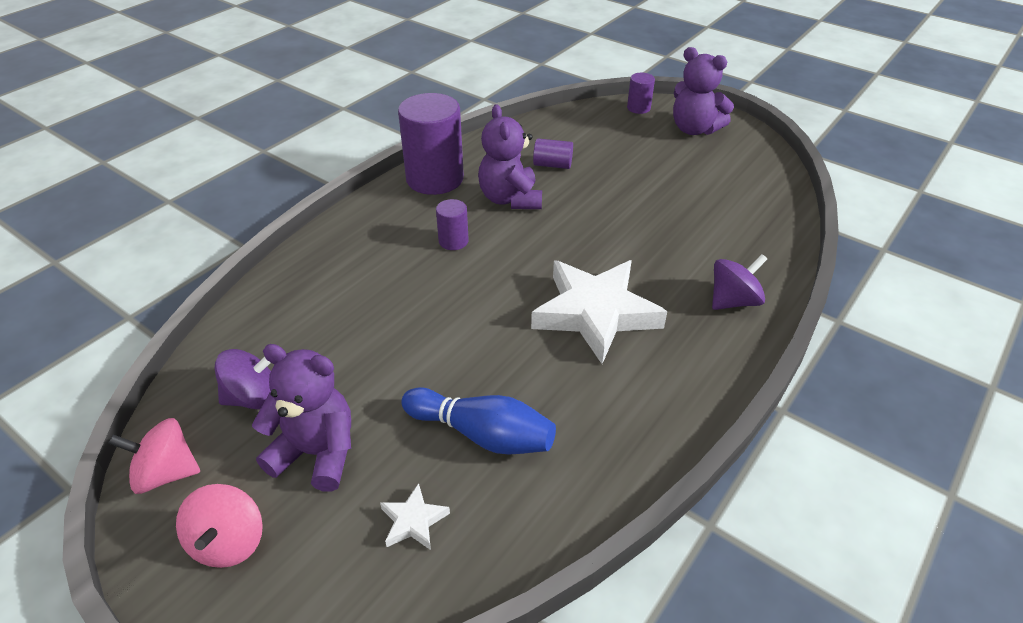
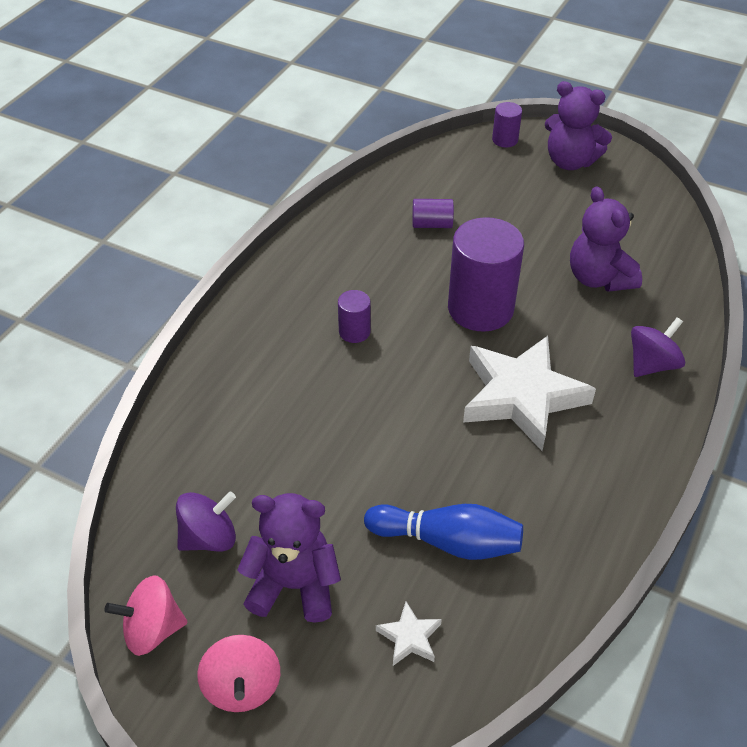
camera: 10 degrees left, 5 degrees up
(435, 179) = (310, 257): purple cylinder -> purple cylinder (480, 308)
(510, 199) = (399, 273): purple teddy bear -> purple teddy bear (599, 278)

